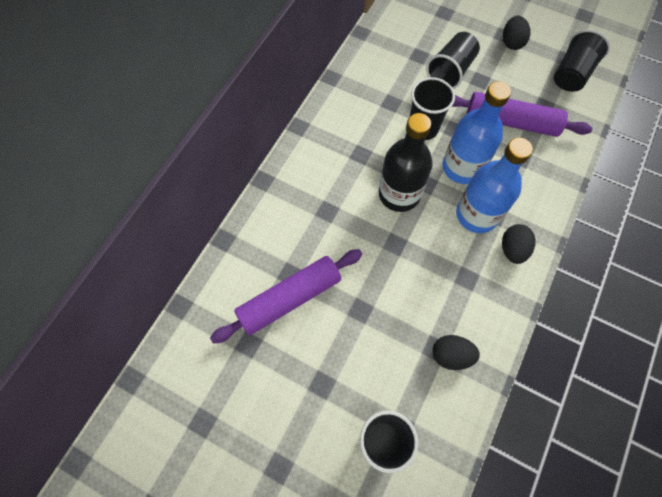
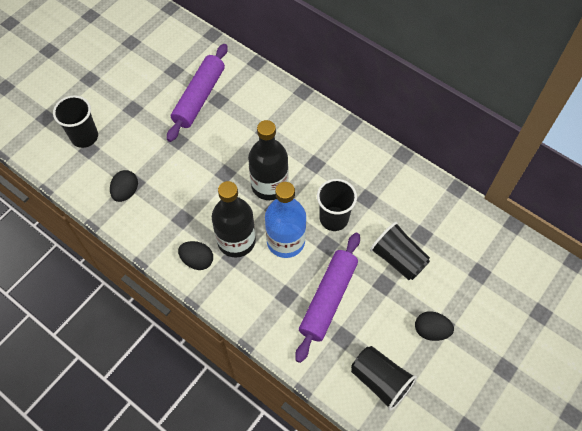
camera: 100 degrees right, 5 degrees down
(289, 298) = (199, 97): purple rolling pin -> purple rolling pin turned 45 degrees clockwise
(476, 214) = (236, 241): blue bottle -> black bottle

